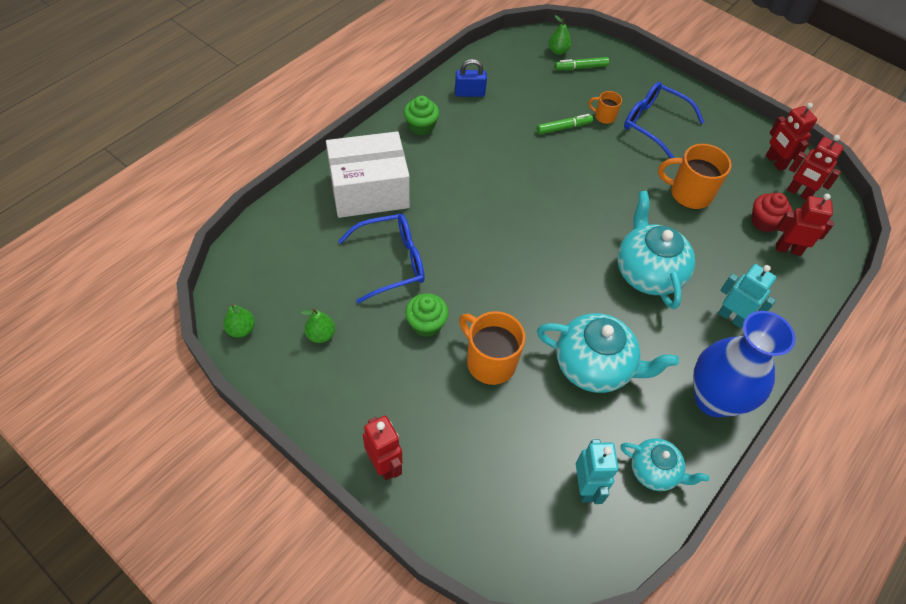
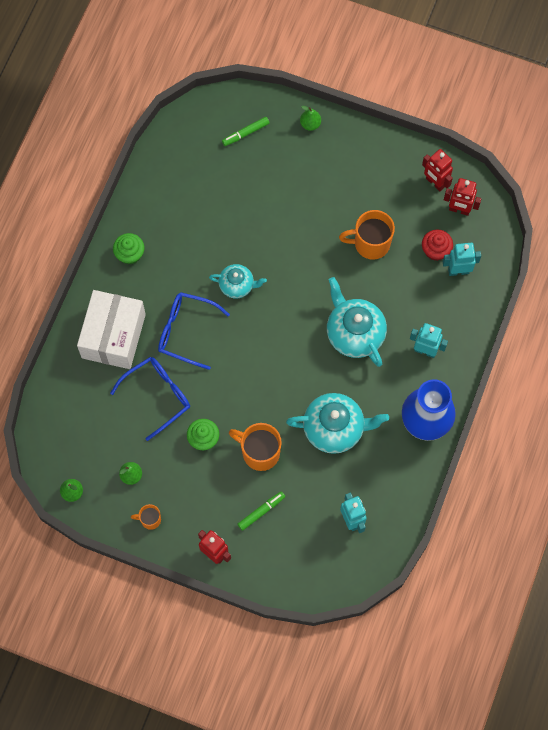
camera: 15 degrees left, 15 degrees up
(369, 190) = (113, 336): white box -> white box turned 45 degrees counterclockwise
(469, 93) = (157, 201): blue padlock -> none
(558, 51) = (219, 120): green pear -> green pear (310, 124)
(564, 128) = (250, 210): green marker -> green marker (261, 511)
(604, 117) = (281, 185): orange mug -> orange mug (150, 519)
(653, 124) = (325, 177): blue glasses -> blue glasses (185, 331)
(654, 471) = (395, 492): turquoise teapot -> turquoise teapot (237, 285)
(788, 249) = (458, 271): red robot -> turquoise robot

